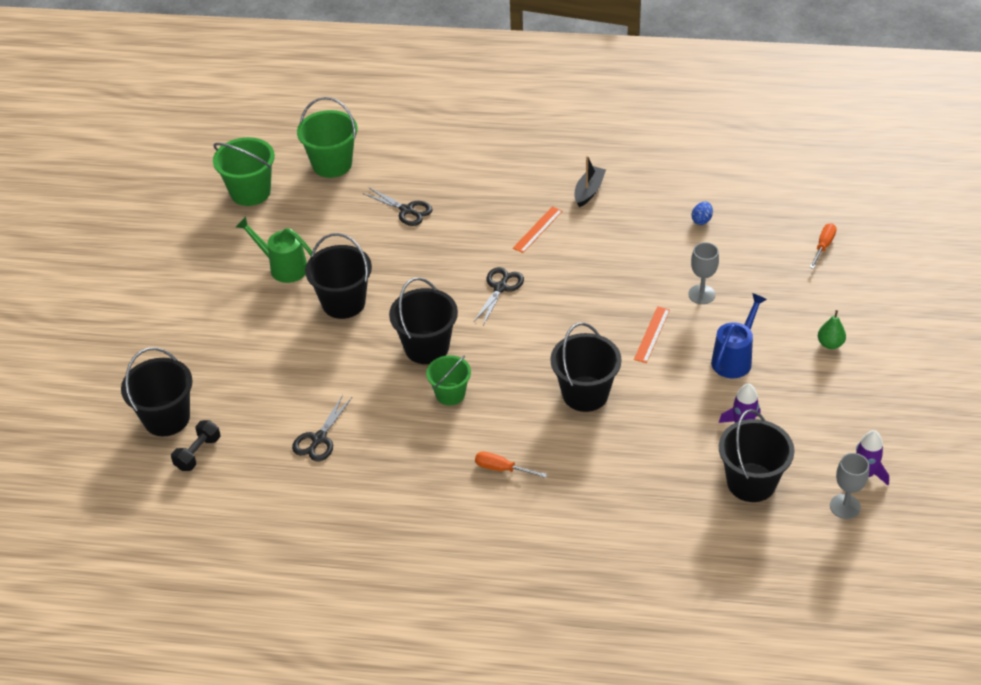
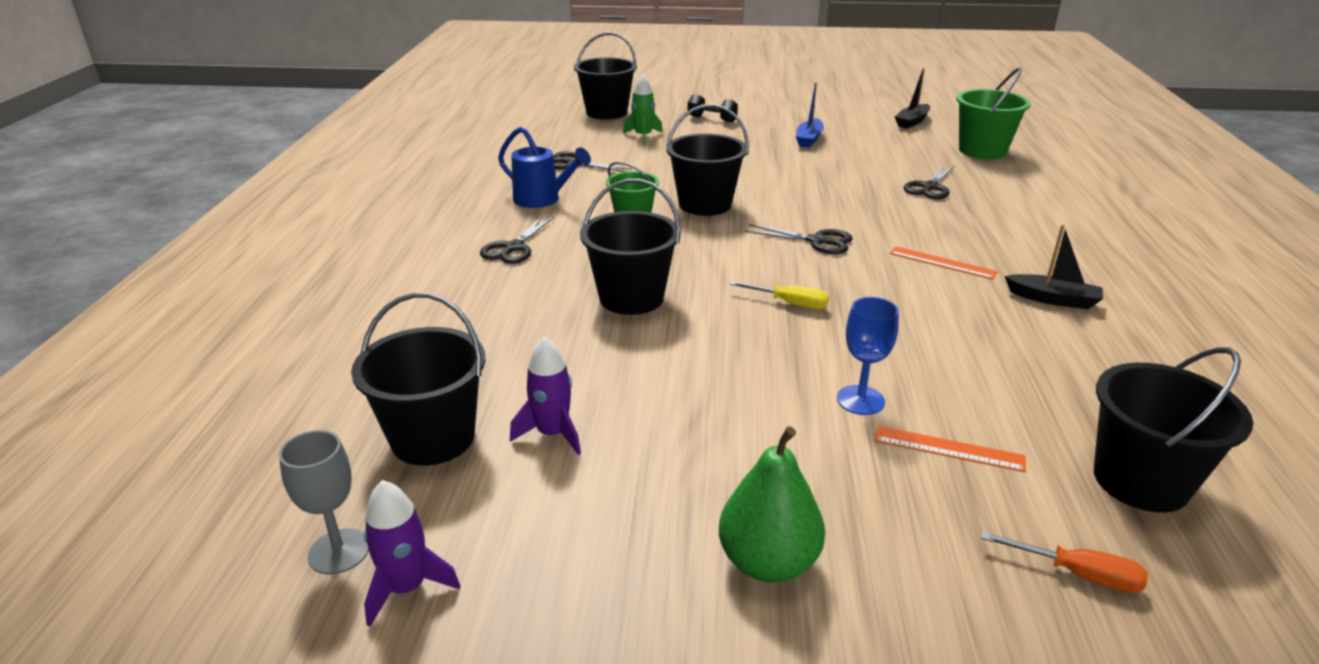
camera: 85 degrees right, 15 degrees down
(198, 453) = (565, 124): black dumbbell -> black dumbbell (712, 119)
(250, 192) = (912, 122): green bucket -> black boat
(251, 387) = (643, 136): none -> green rocket
(283, 267) = (809, 139): green watering can -> blue boat
(343, 303) = (765, 165): black bucket -> black bucket (1140, 481)
(502, 469) = (513, 248): orange screwdriver -> black scissors
(593, 312) = (790, 303): none -> yellow screwdriver
(652, 334) = (754, 351): orange ruler -> orange ruler (948, 449)
(701, 220) = (1055, 405): blue egg -> none
(701, 294) = (860, 400): grey goblet -> blue goblet
(734, 358) = (712, 431): blue watering can -> blue watering can (542, 200)
(830, 344) = (768, 562): green pear -> green pear, size x1.71

